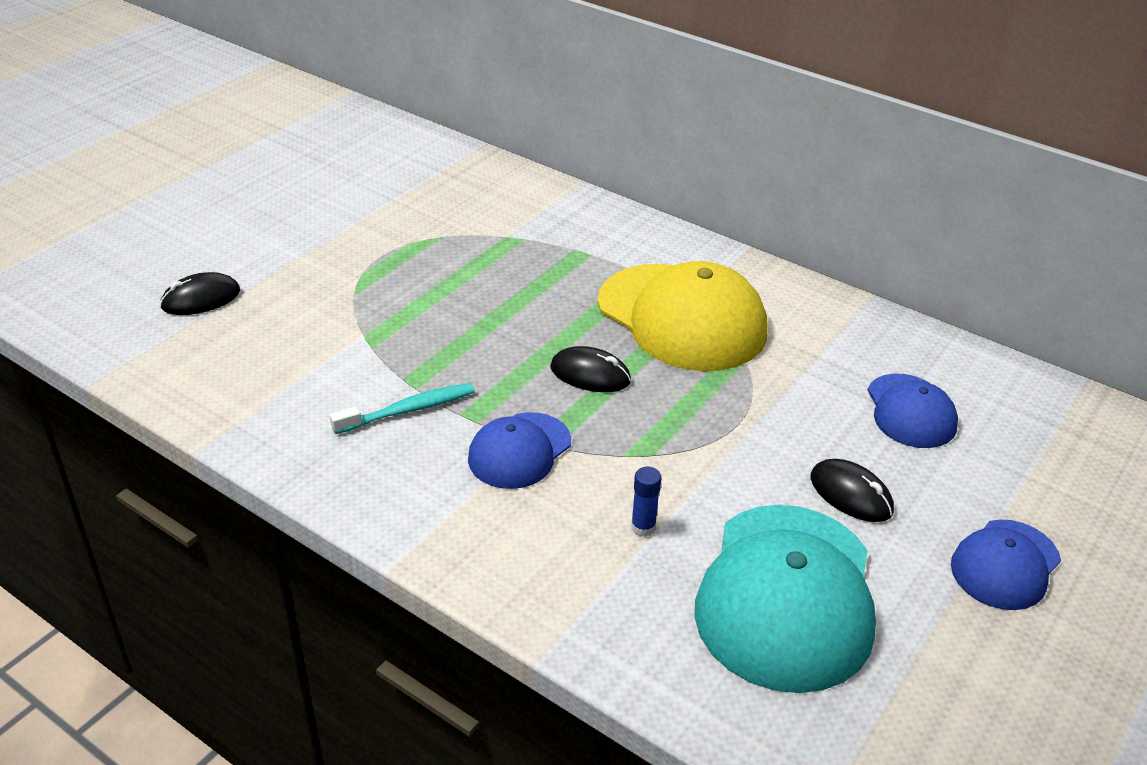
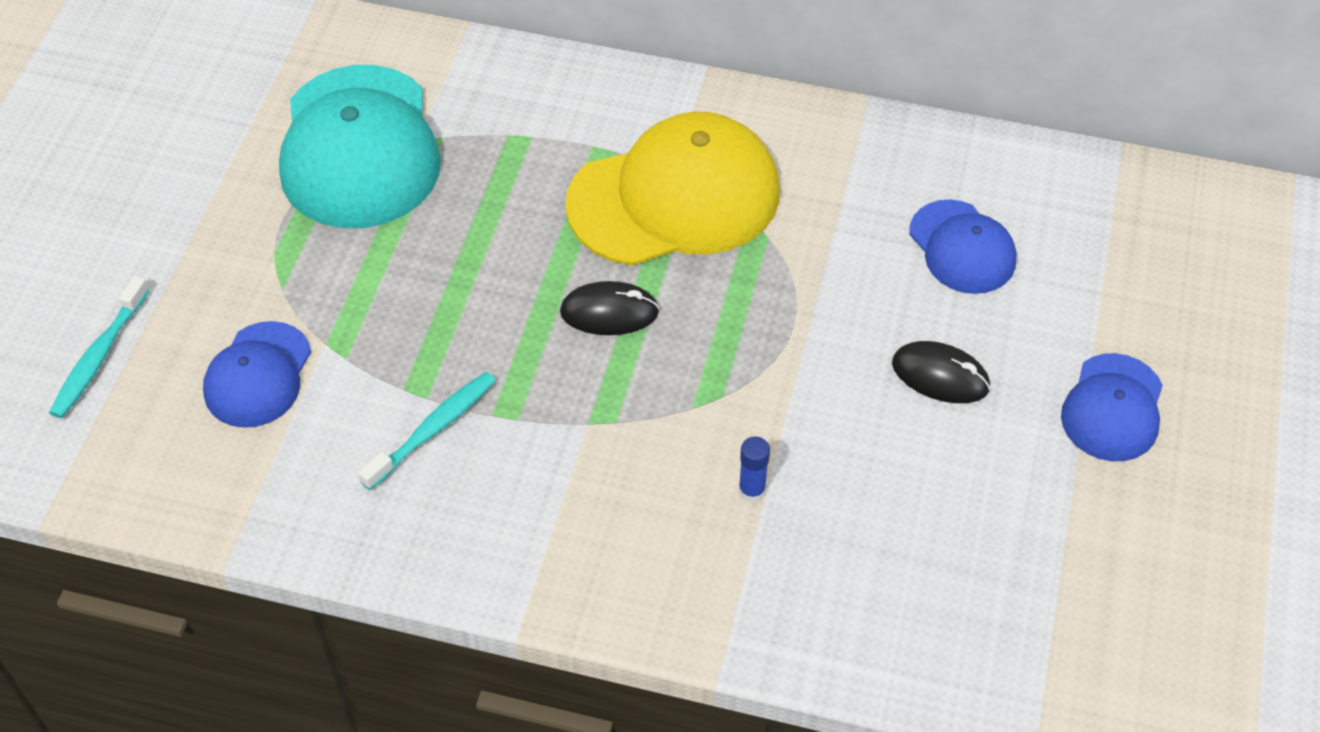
camera: 20 degrees left, 15 degrees up
(201, 299) = (99, 356): black mouse -> turquoise toothbrush
(519, 451) = (581, 440): blue cap -> blue cap (258, 375)
(682, 317) = (674, 198): yellow cap -> yellow cap turned 45 degrees counterclockwise
(786, 596) = (923, 520): turquoise cap -> turquoise cap (359, 147)

